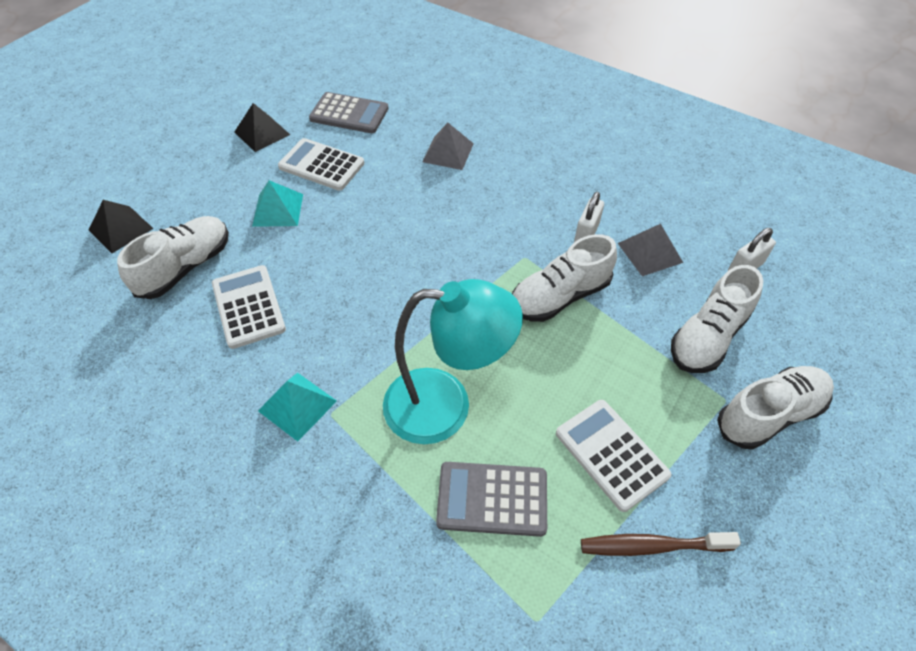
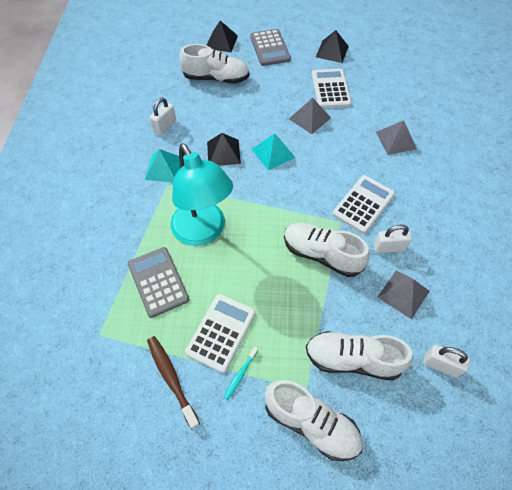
camera: 60 degrees right, 5 degrees up
(217, 370) = (165, 126): none -> white padlock
(248, 307) = (209, 116): white calculator -> white calculator (363, 204)
(278, 210) = (282, 90): turquoise pyramid -> turquoise pyramid (273, 153)
(328, 321) = (223, 152): none -> black pyramid
(349, 114) = (383, 78): grey calculator -> grey calculator (270, 48)
(349, 207) = (309, 118): none -> grey pyramid
(680, 460) = (240, 375): none -> turquoise toothbrush

